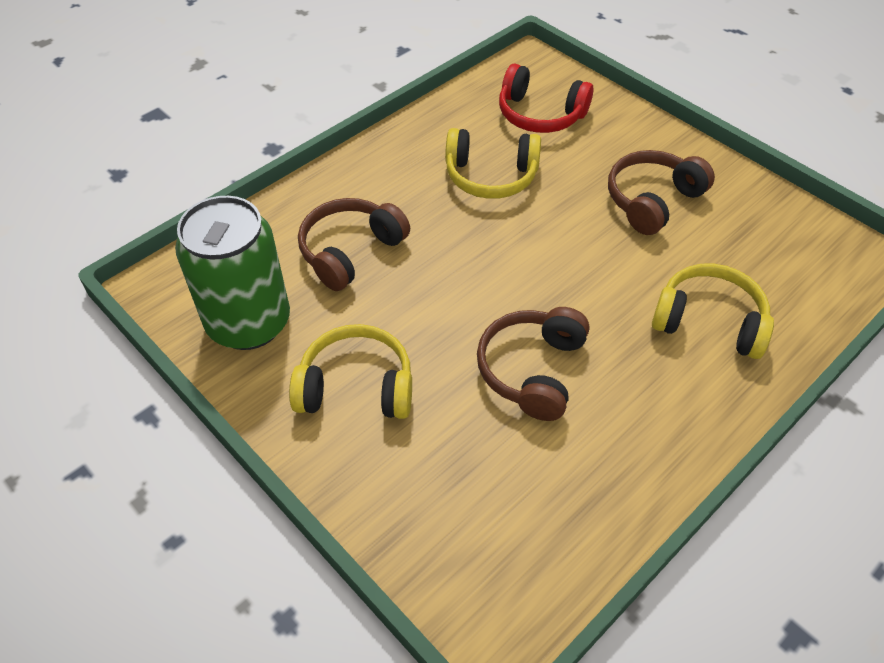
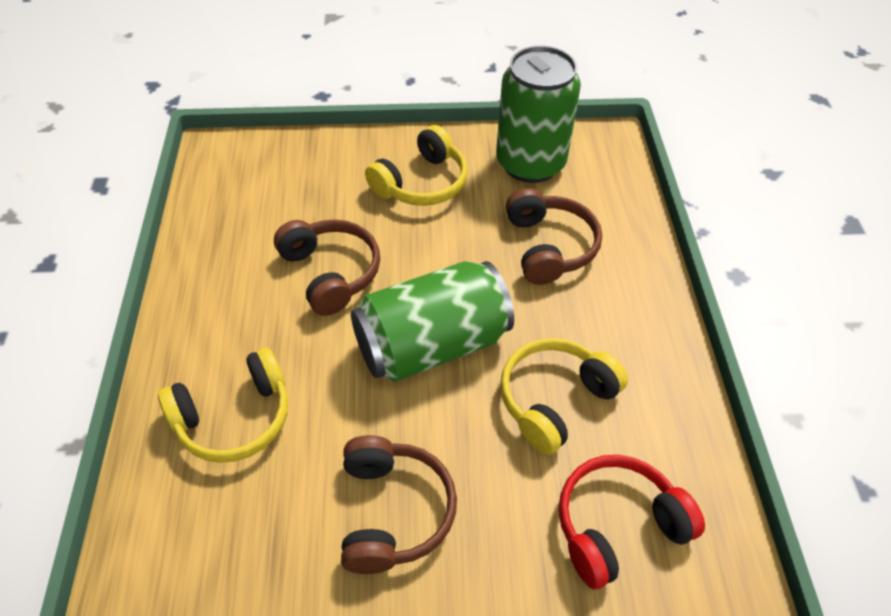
camera: 130 degrees right, 0 degrees up
(522, 259) = (432, 345): none -> green can

